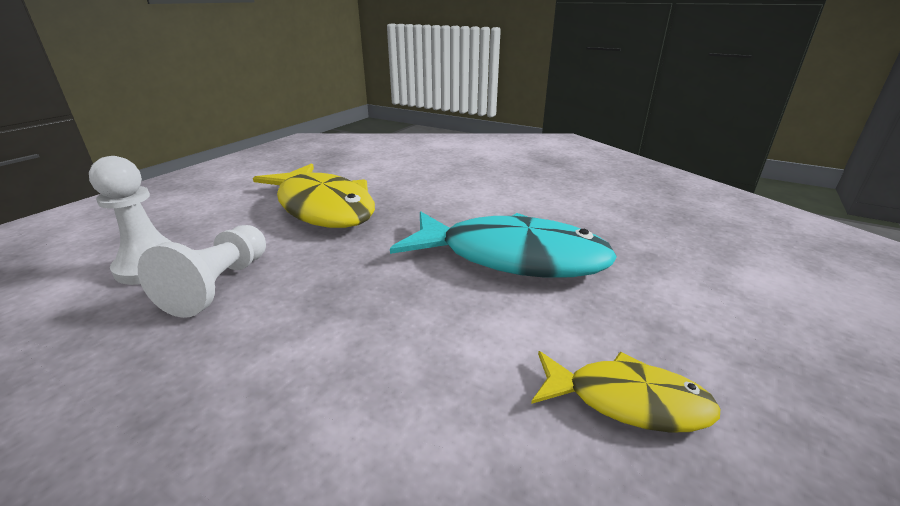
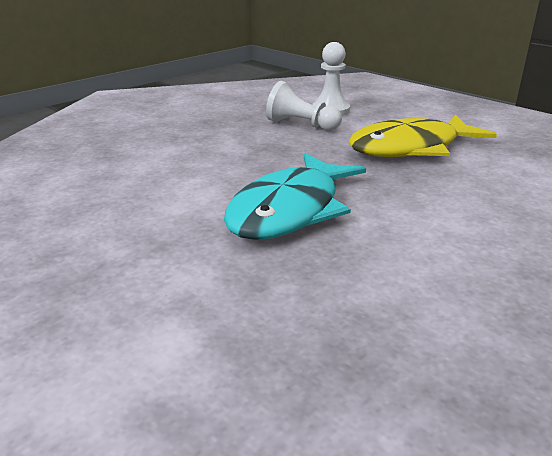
camera: 105 degrees right, 0 degrees up
(627, 400) = (118, 212): yellow fish -> none

